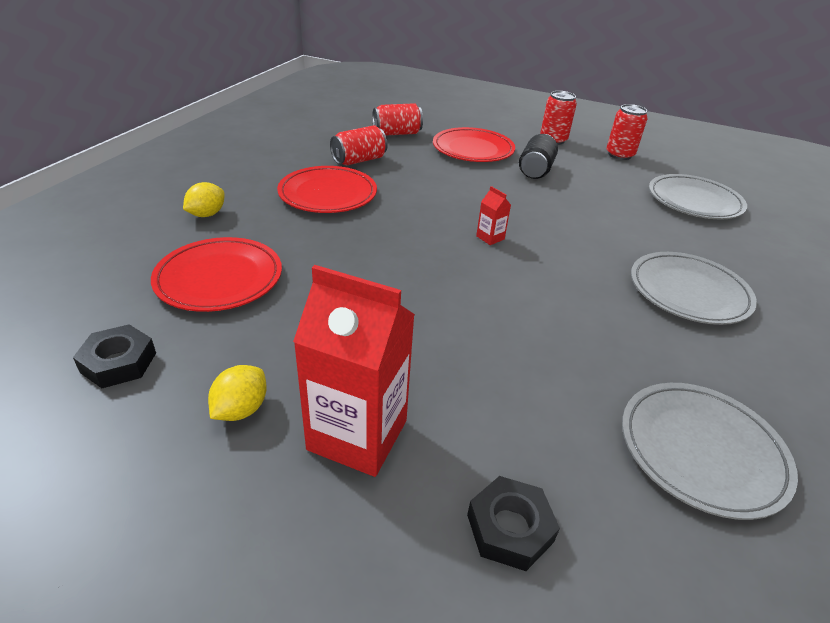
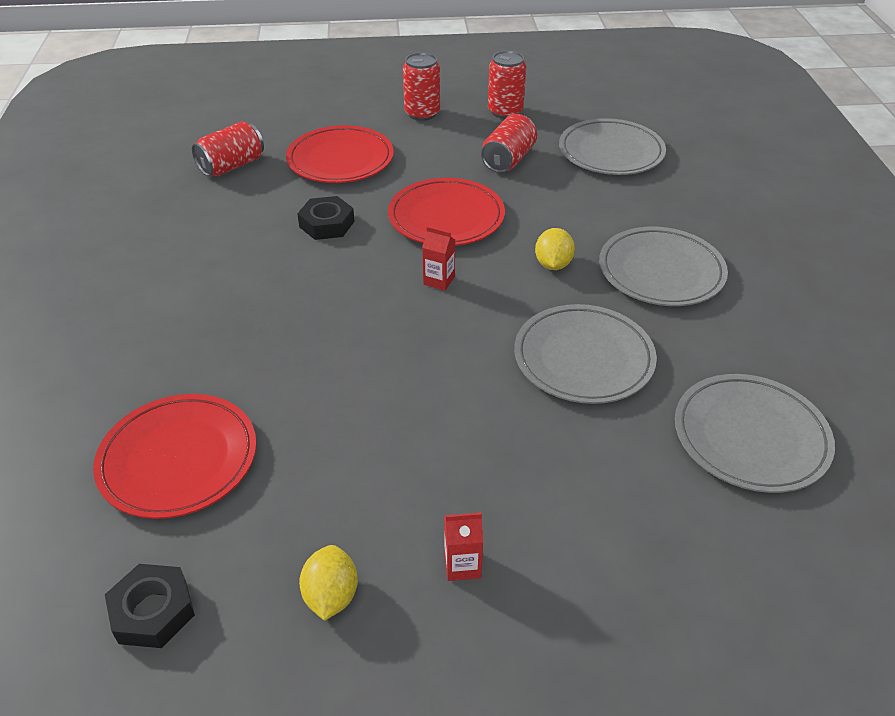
camera: 25 degrees left, 5 degrees up
(207, 214) = (86, 380): yellow lemon -> yellow lemon (553, 264)
(328, 194) = (215, 291): red plate -> red plate (446, 217)
(357, 435) = (462, 565): red carton -> red carton, size x0.42
(359, 160) = (215, 225): red can -> red can (508, 160)
(510, 528) = (645, 583): black nut -> black nut (327, 224)
(535, 170) = (429, 166): black can -> none
(573, 328) = (583, 358): none -> grey plate

